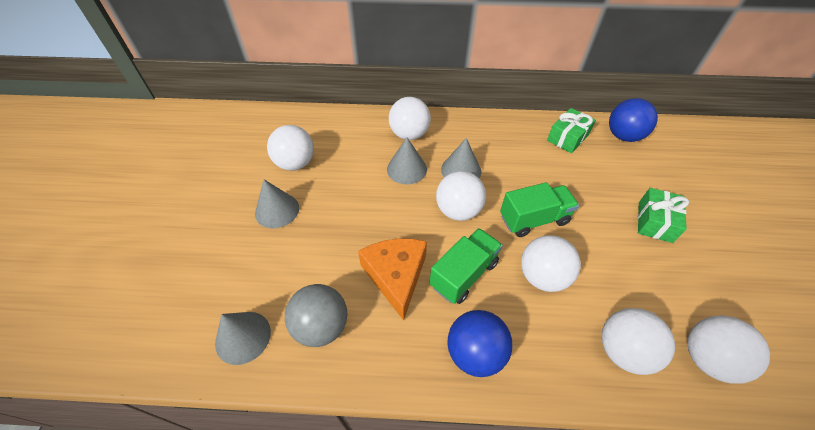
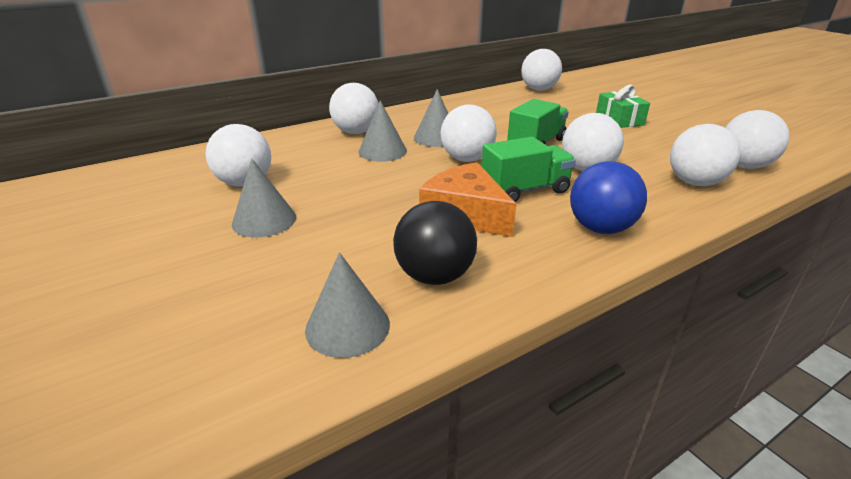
camera: 35 degrees left, 20 degrees down
(321, 326) = (434, 276): grey ball -> black ball
(464, 274) = (525, 190): green truck -> green truck turned 60 degrees clockwise
(567, 138) = (500, 100): green gift -> none
(623, 136) = (539, 89): blue ball -> white ball

